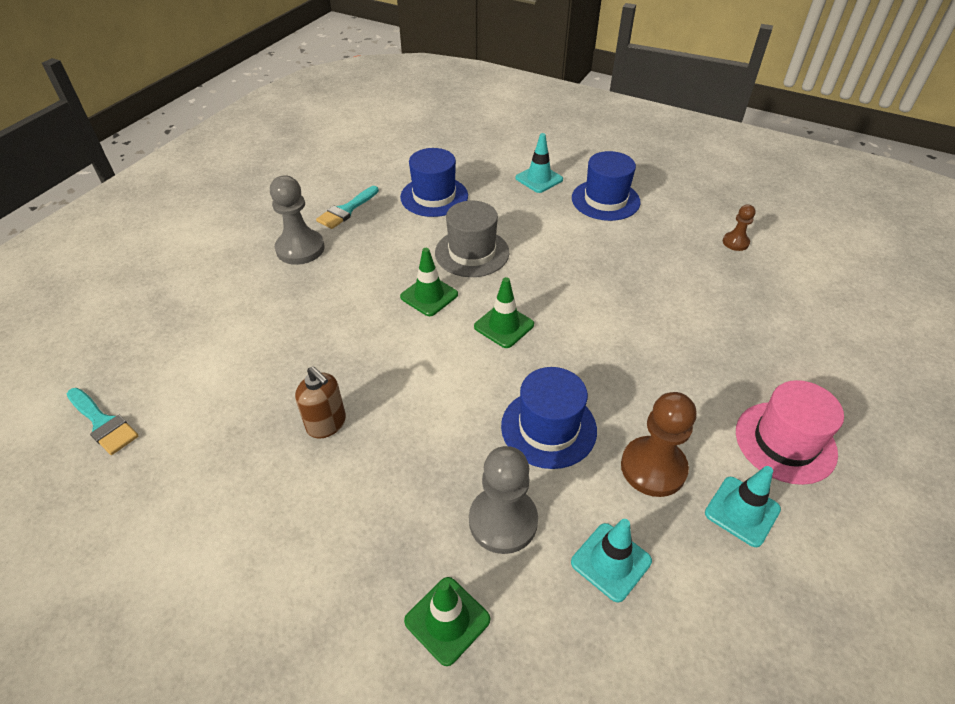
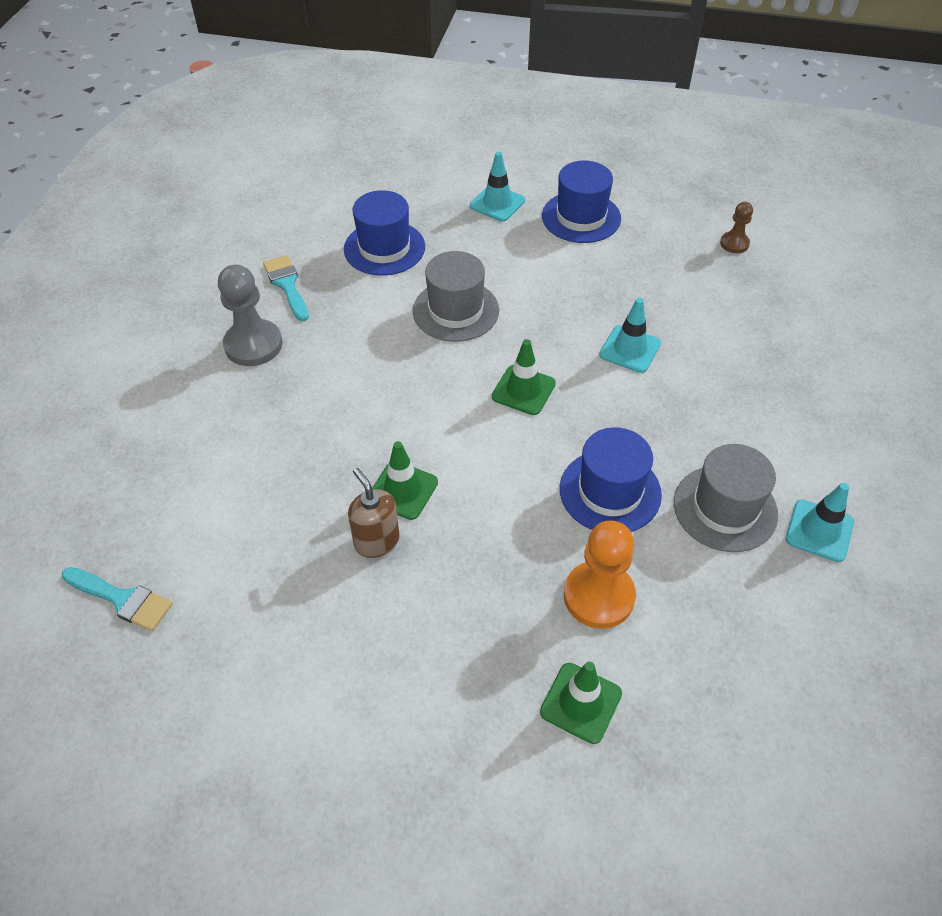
camera: 15 degrees left, 5 degrees up
(326, 424) = (376, 541): brown soap dispenser -> brown soap dispenser turned 150 degrees counterclockwise
(346, 210) = (287, 285): turquoise brush -> turquoise brush turned 135 degrees clockwise
(429, 296) = (428, 372): green traffic cone -> green traffic cone (402, 490)
(503, 521) = (598, 596): grey pawn -> orange pawn
(611, 562) = (714, 609): turquoise traffic cone -> turquoise traffic cone (630, 349)
(653, 468) = (725, 508): brown pawn -> grey hat
(785, 442) = (840, 453): pink hat -> none

